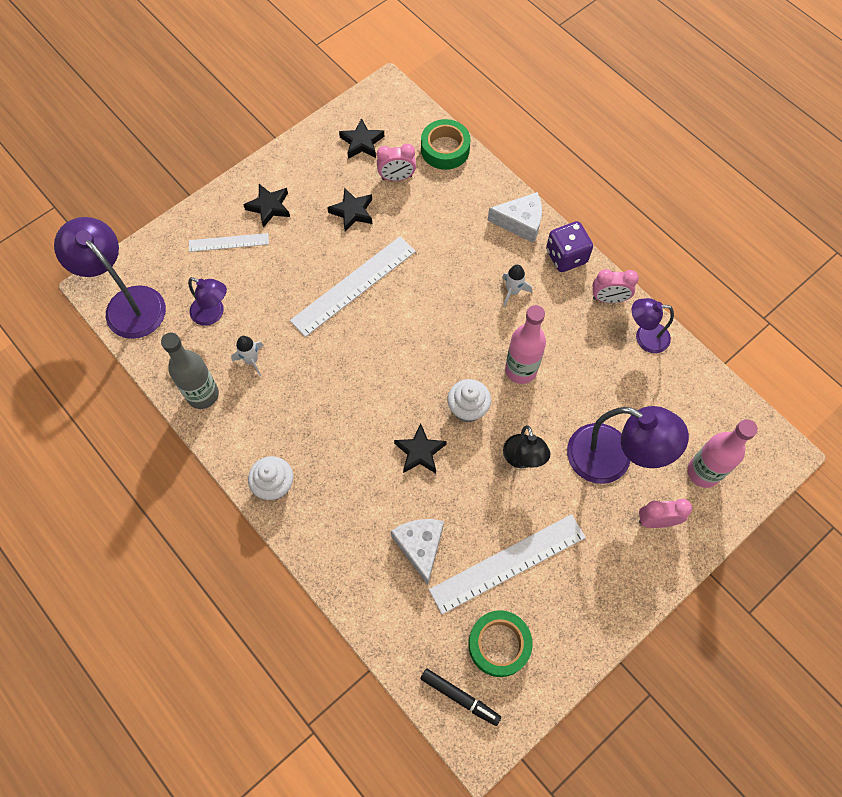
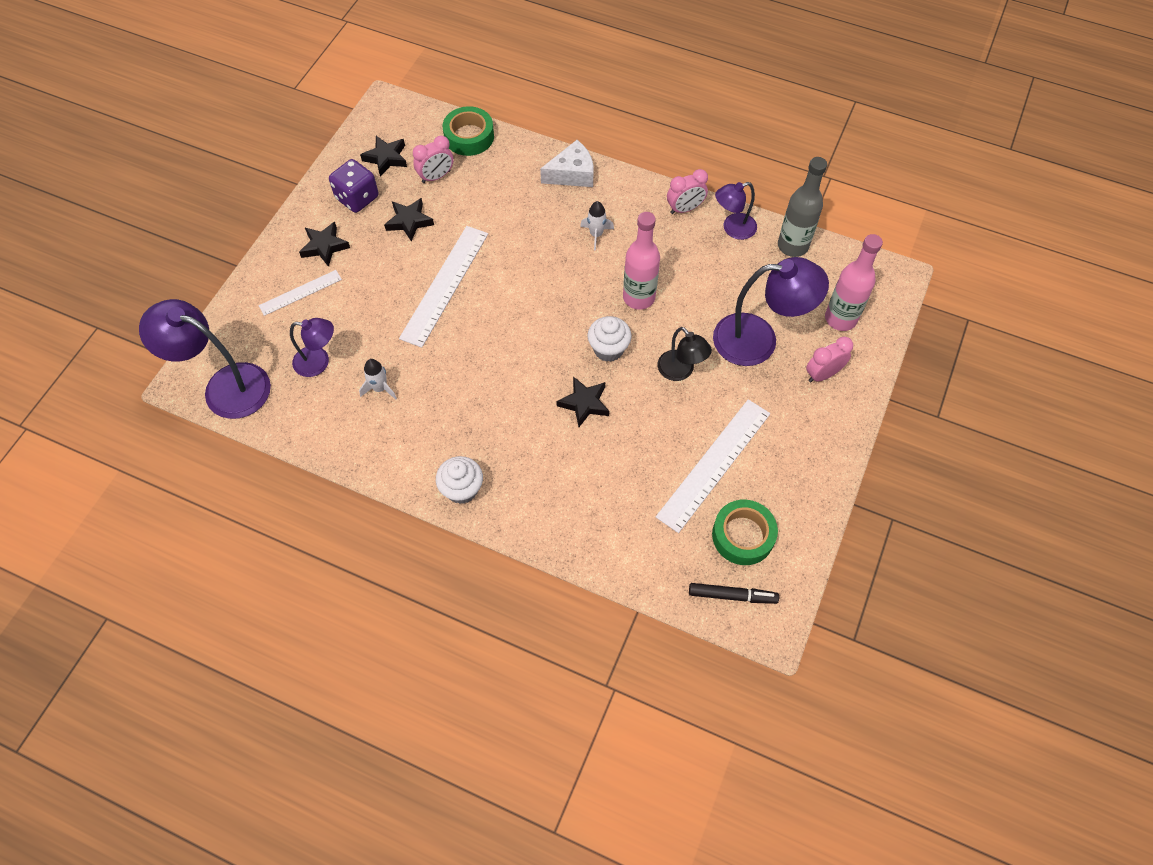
camera: 25 degrees left, 5 degrees down
(202, 395) = (347, 438): grey bottle -> grey bottle (792, 246)
(420, 546) = (628, 484): white cheese -> none
(566, 256) = (628, 187): purple dice -> purple dice (357, 198)

